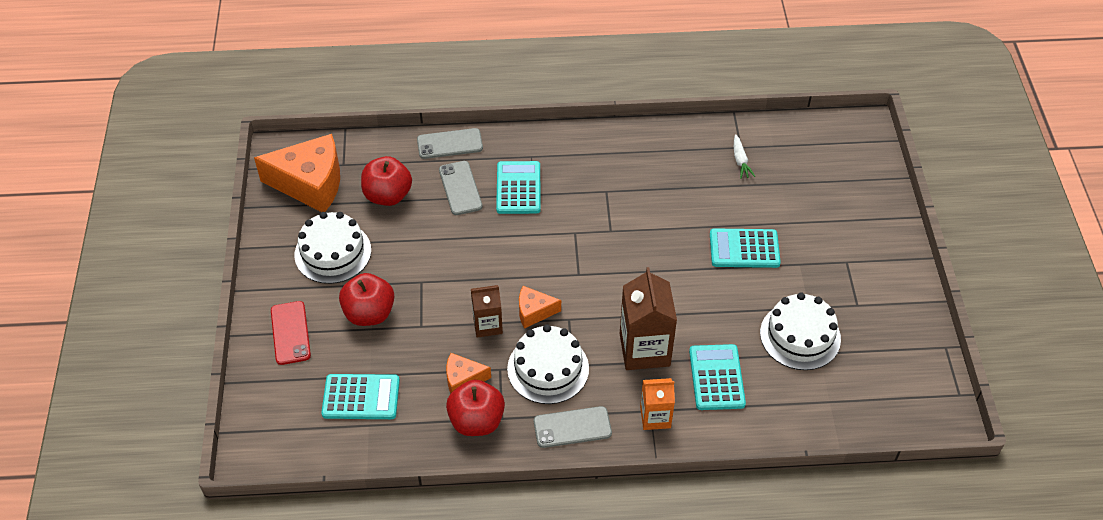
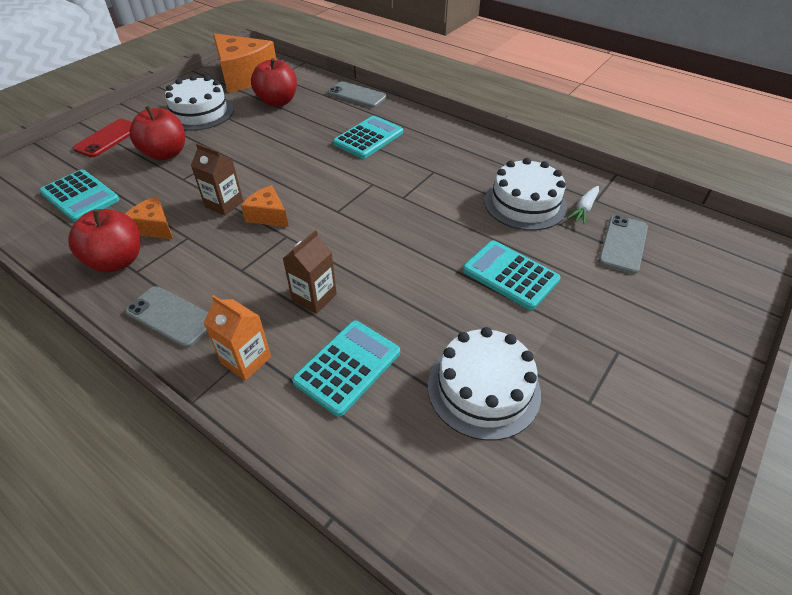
camera: 40 degrees right, 5 degrees down
(460, 188) = (328, 119): grey phone -> grey phone (623, 244)
(548, 368) = (220, 260): white cake -> white cake (525, 203)
(644, 349) = (314, 297): brown carton -> brown carton, size x0.59

